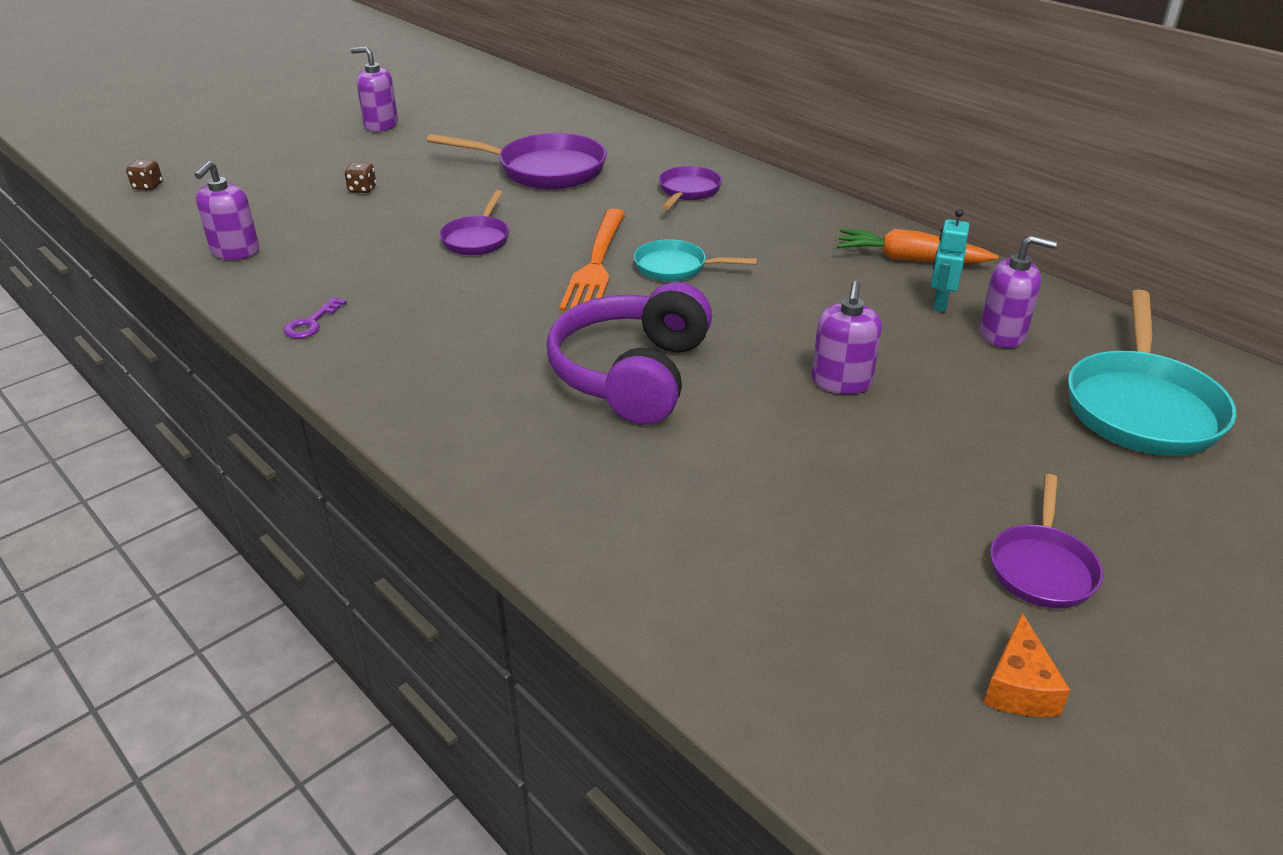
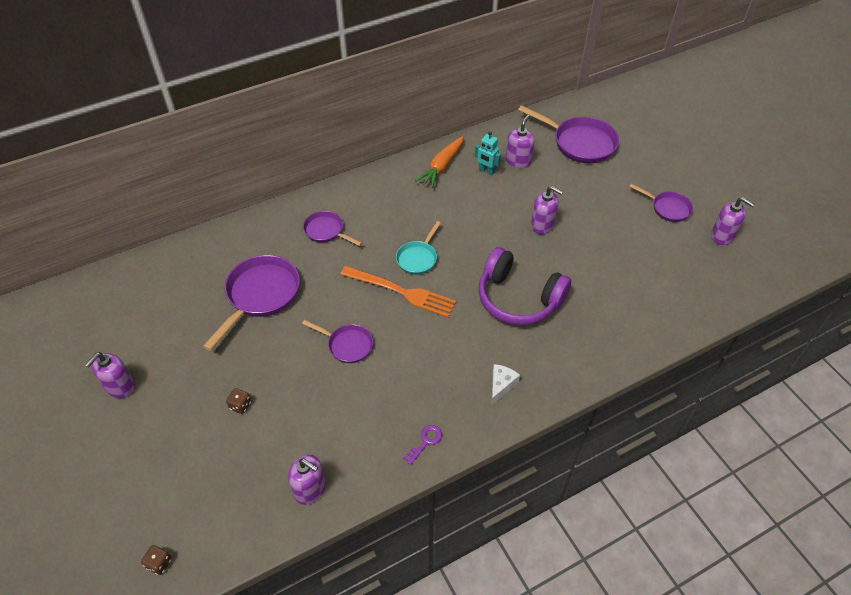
camera: 75 degrees left, 15 degrees up
(311, 323) = (425, 441): purple key -> purple key turned 90 degrees counterclockwise
(428, 378) = (501, 385): none -> white cheese
(1019, 686) = (722, 236): orange cheese -> purple soap dispenser
(1141, 407) = (580, 143): turquoise pan -> purple pan

